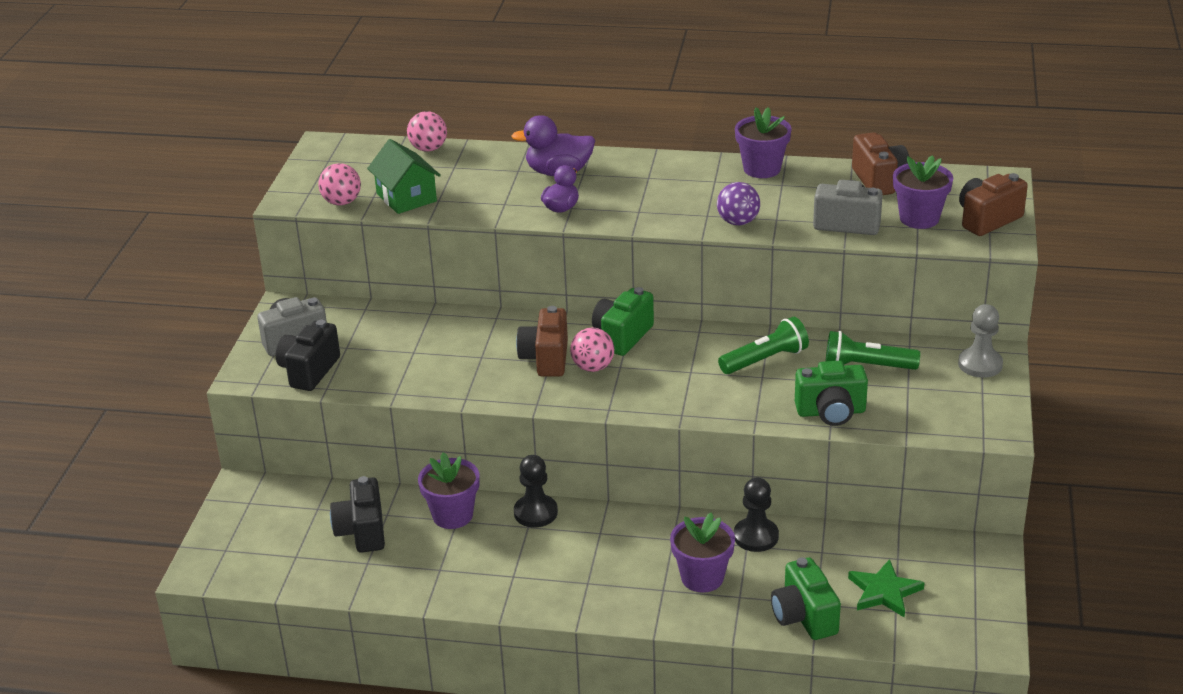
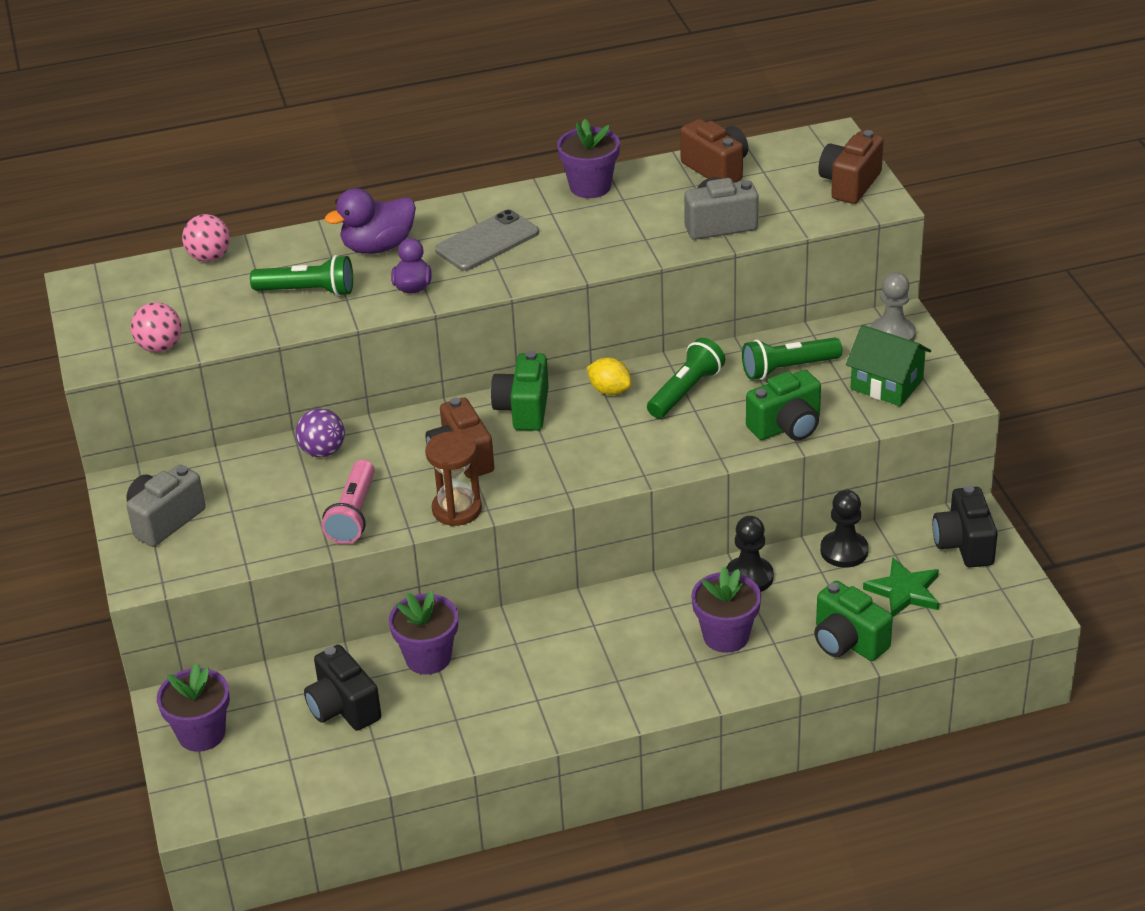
camera: 25 degrees left, 5 degrees up
(309, 371) = (211, 550): black camera -> black camera (964, 544)
(406, 197) = (230, 321): green house -> green house (886, 384)
(432, 376) = (353, 514): none -> pink flashlight
(480, 191) = (307, 291): none -> green flashlight
(512, 397) = (457, 509): none -> brown hourglass
(535, 513) = (513, 626): black pawn -> black pawn (844, 551)
(593, 367) = (517, 452): pink ball -> none
(646, 189) = (487, 241): none -> grey phone
(702, 341) = (609, 390): none -> yellow lemon
(738, 222) = (609, 252): purple ball -> purple ball (323, 451)
(919, 218) = (784, 200): purple flower pot -> purple flower pot (201, 734)

